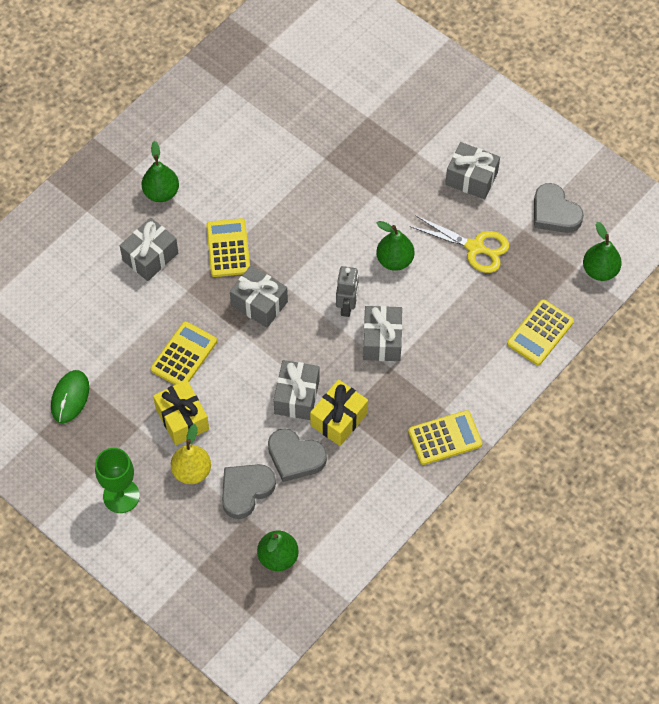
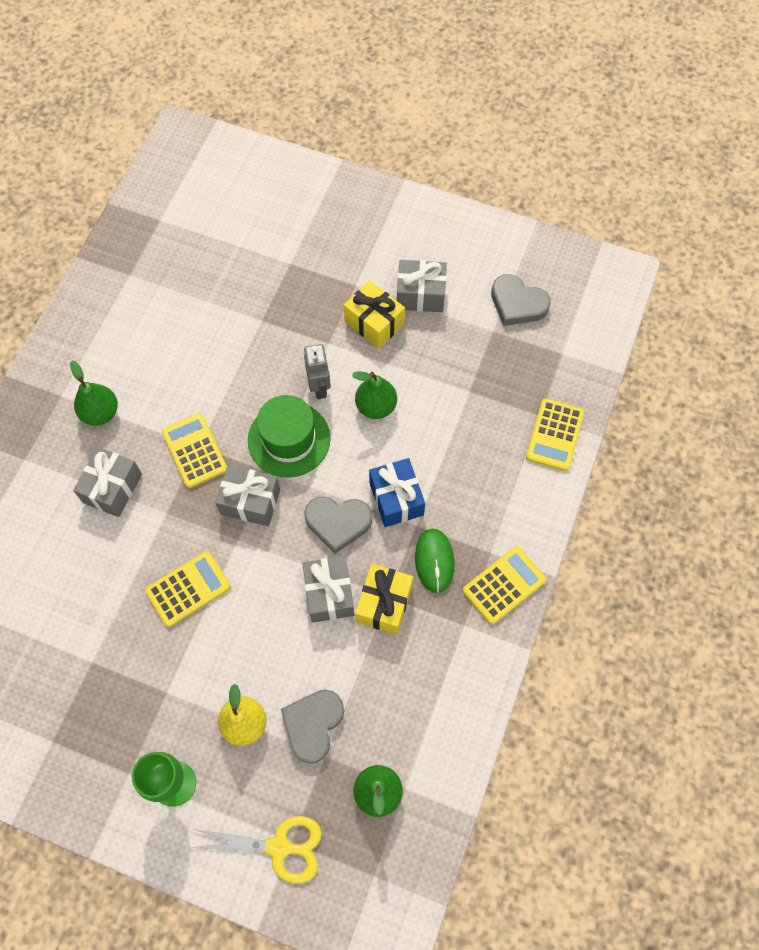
camera: 20 degrees left, 5 degrees up
(70, 397) = (76, 684): green mouse -> green mouse (434, 561)
(182, 419) = (212, 664): yellow gift -> yellow gift (374, 323)
(184, 355) = (188, 589): yellow calculator -> yellow calculator turned 45 degrees clockwise
(295, 457) = (353, 665): grey heart -> grey heart (338, 523)
(310, 264) = (289, 439): none -> green hat
(347, 306) = (345, 473): grey robot -> grey robot (319, 387)
(382, 340) = (396, 499): grey gift -> blue gift
(475, 247) = (452, 366): yellow scissors -> yellow scissors (279, 847)
(599, 270) = (586, 349): green pear -> none

